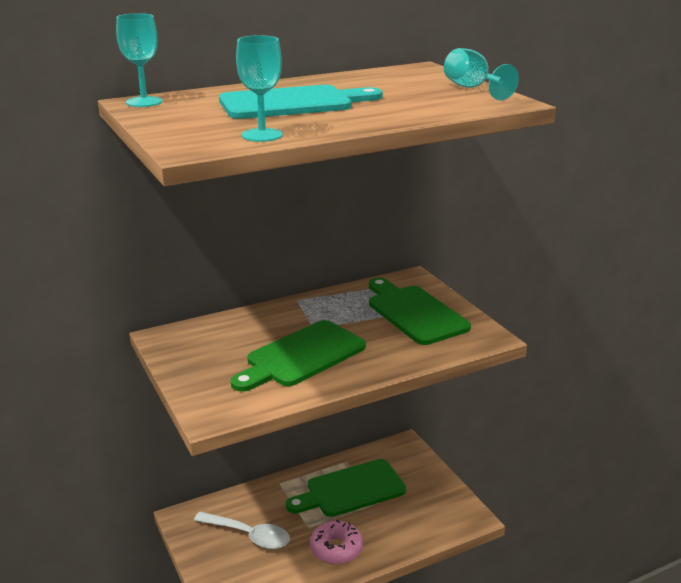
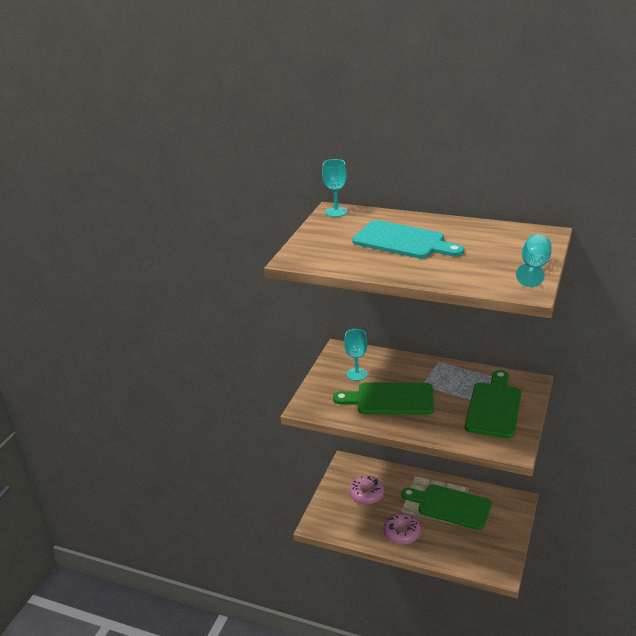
camera: 50 degrees right, 5 degrees up
(249, 535) = (366, 494): white spoon -> pink donut
(262, 135) = (340, 262): turquoise goblet -> turquoise goblet (357, 374)

